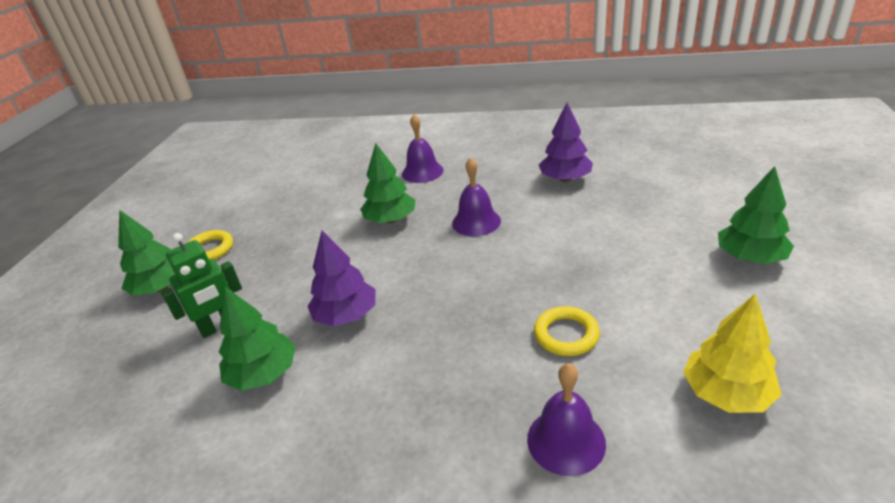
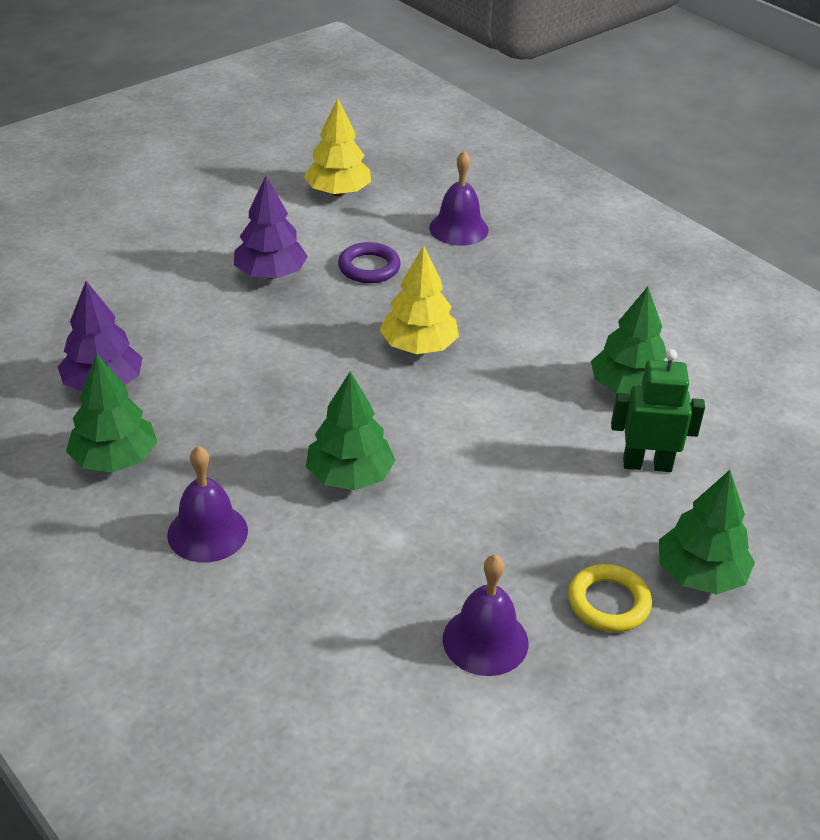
camera: 145 degrees left, 5 degrees up
(346, 315) = (515, 392): purple tree -> purple tree (270, 274)
(444, 301) = (419, 346): none -> yellow tree
(476, 222) = (274, 402): purple bell -> purple bell (485, 640)
(566, 335) = (369, 267): yellow ring -> purple ring
(750, 257) = (157, 224): green tree -> green tree (115, 459)

